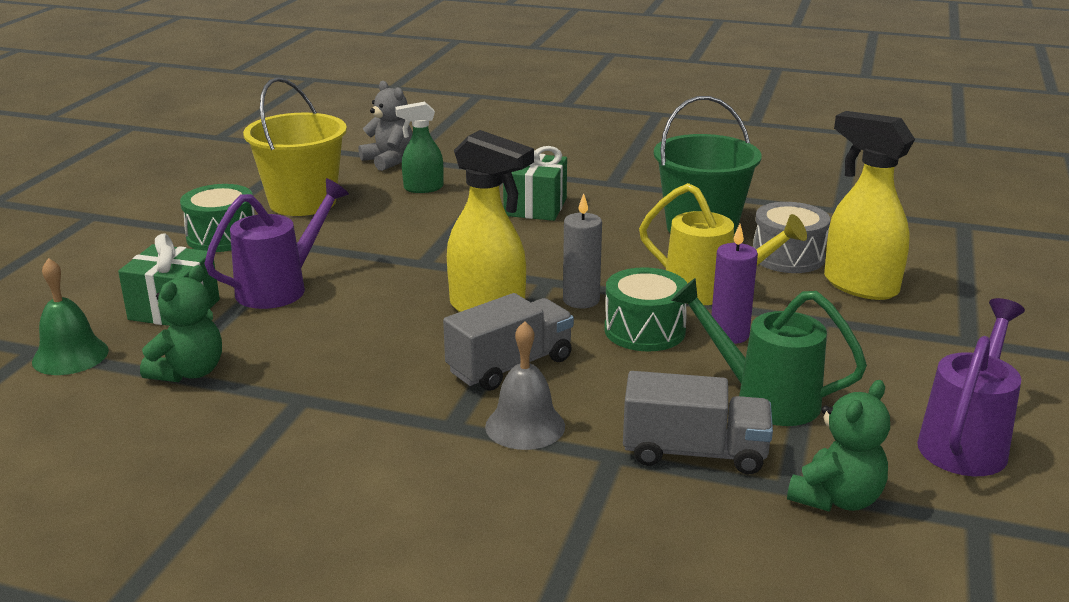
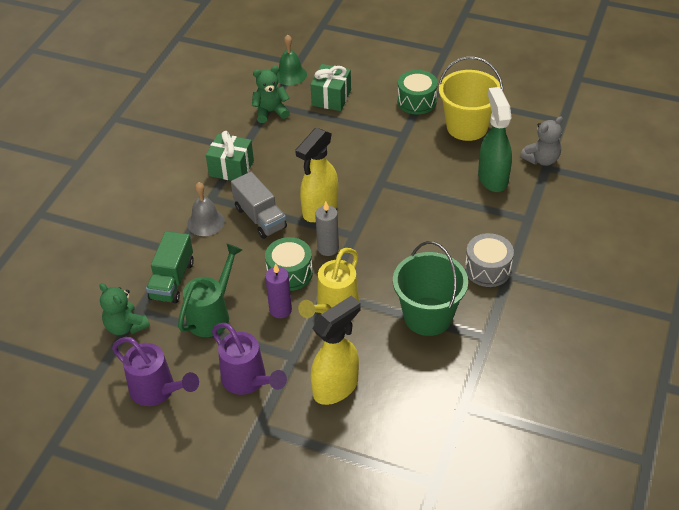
camera: 95 degrees right, 20 degrees up
(189, 372) = (270, 112): green teddy bear -> green teddy bear turned 135 degrees clockwise
(280, 288) = (352, 130): purple watering can -> purple watering can (248, 380)
(423, 188) = (492, 178): green spray bottle -> green spray bottle, size x1.67
(535, 207) = (462, 232): green gift -> green gift (231, 168)
(694, 452) = (172, 280): grey truck -> green truck
(788, 257) = (381, 357): grey drum -> grey drum (487, 269)

